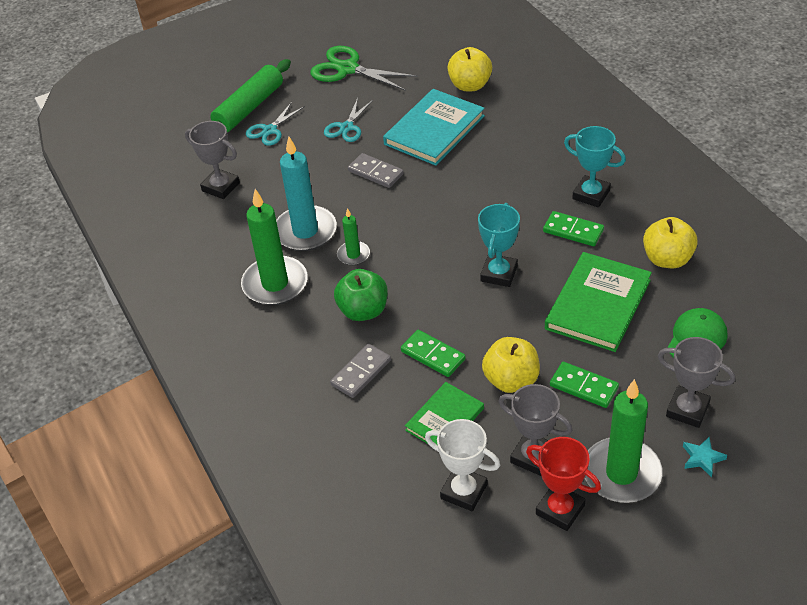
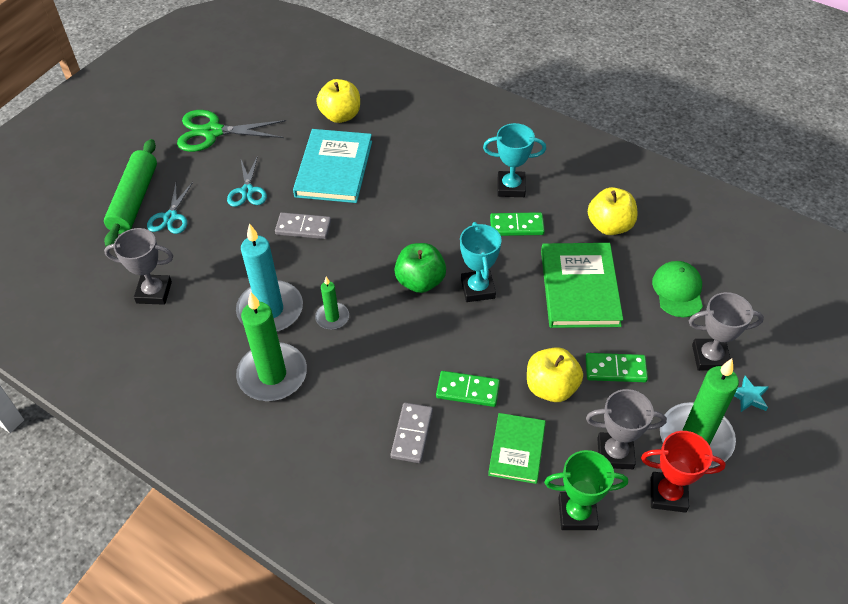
camera: 30 degrees left, 5 degrees up
(363, 311) = (376, 370): green apple -> green apple (420, 281)
(464, 491) = (577, 513): white trophy -> green trophy

